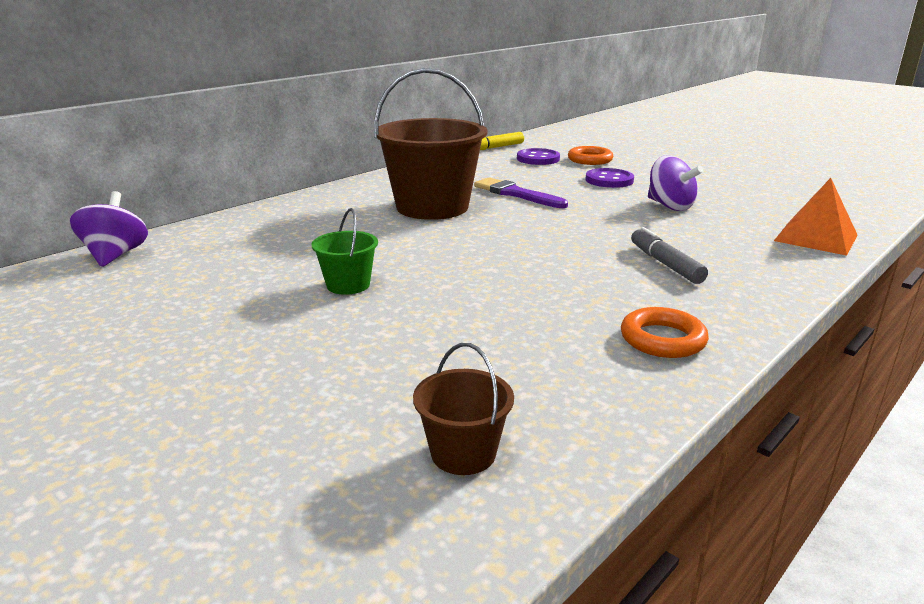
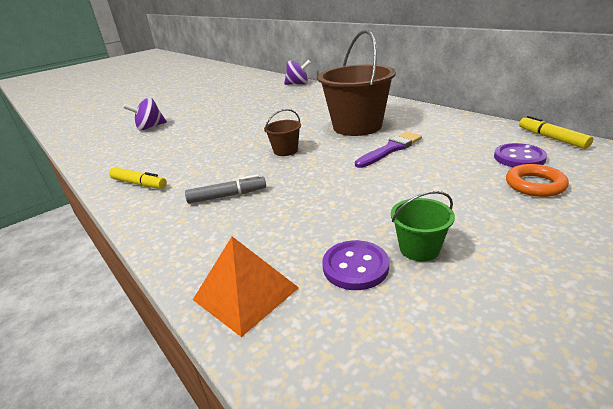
camera: 100 degrees right, 5 degrees up
(348, 285) = (247, 119): green bucket -> green bucket (419, 248)
(463, 453) = (110, 145): brown bucket -> brown bucket (285, 151)
(609, 180) = (447, 190): purple button -> purple button (355, 266)
(662, 339) = (139, 184): orange ring -> yellow marker
(670, 206) = (359, 215): purple spinning top -> purple spinning top (150, 127)

